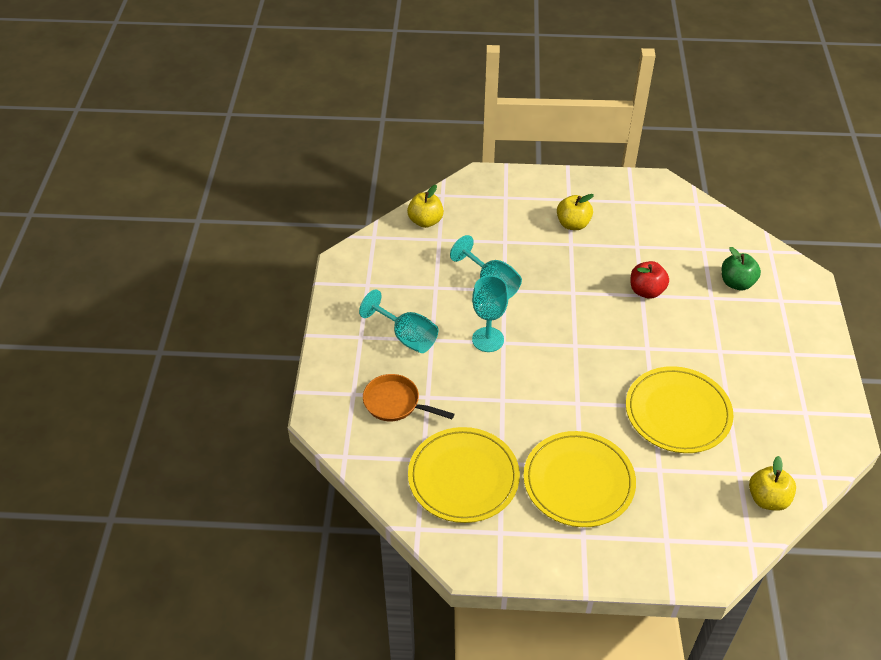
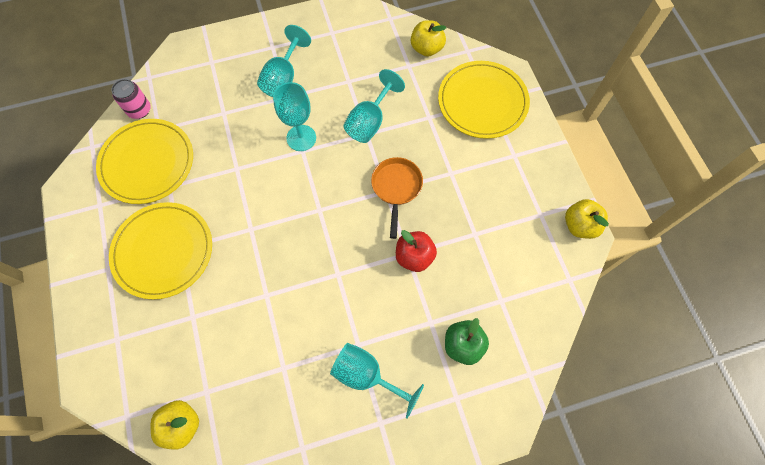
camera: 70 degrees right, 20 degrees up
(388, 473) = (139, 110): none -> pink can
(395, 403) = (210, 93): orange pan -> orange pan (396, 188)
(573, 224) = (479, 168): yellow apple -> yellow apple (580, 225)
(678, 412) = (264, 319): yellow plate -> yellow plate (482, 102)
(749, 352) = (366, 375): none -> turquoise goblet

